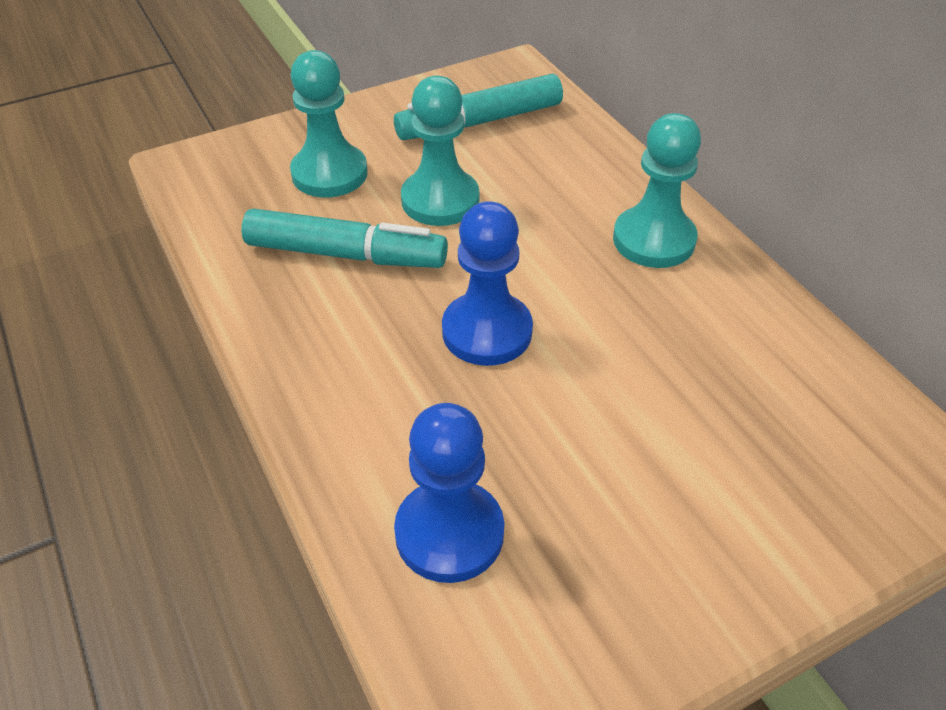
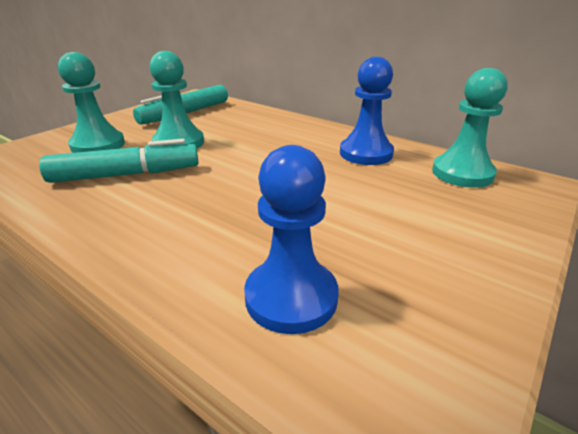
camera: 25 degrees left, 15 degrees down
(487, 331) = (244, 187): blue pawn -> blue pawn (366, 153)
(653, 240) = (312, 135): turquoise pawn -> turquoise pawn (462, 173)

